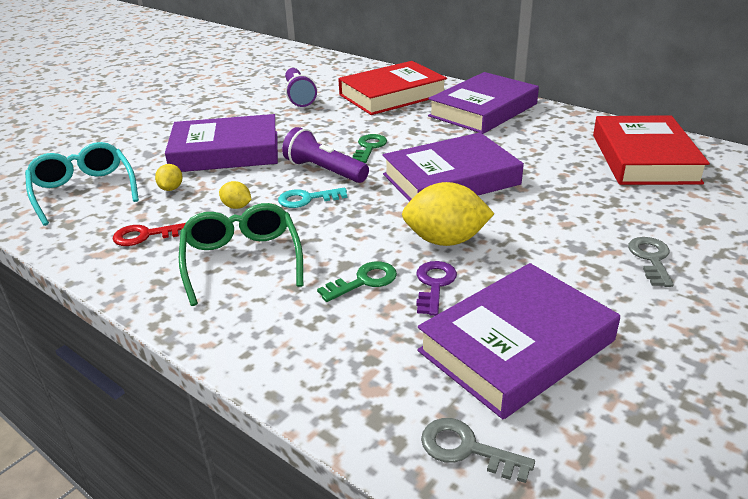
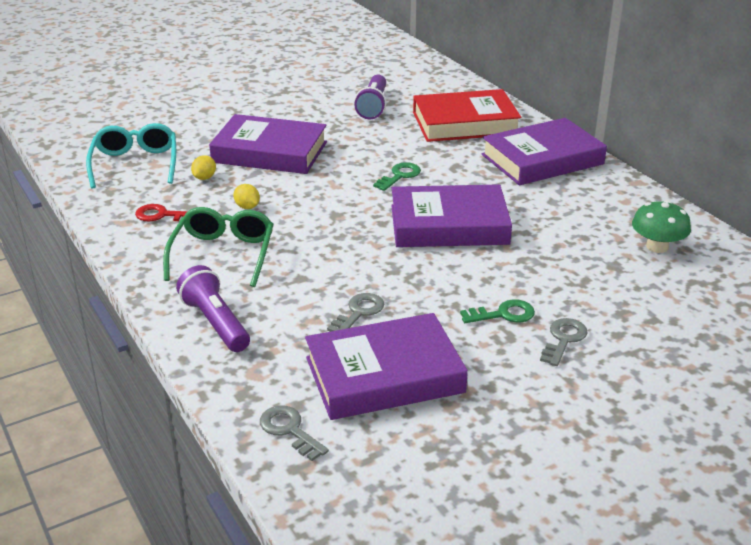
camera: 20 degrees right, 0 degrees up
(307, 199) = (309, 214): turquoise key -> none
(324, 171) = (342, 190): purple flashlight -> purple flashlight (216, 323)
(364, 281) = (305, 295): green key -> green key (503, 314)
(434, 285) = (359, 312): purple key -> grey key
(445, 240) = (398, 279): yellow lemon -> none
(644, 158) = (657, 247): red book -> green mushroom

